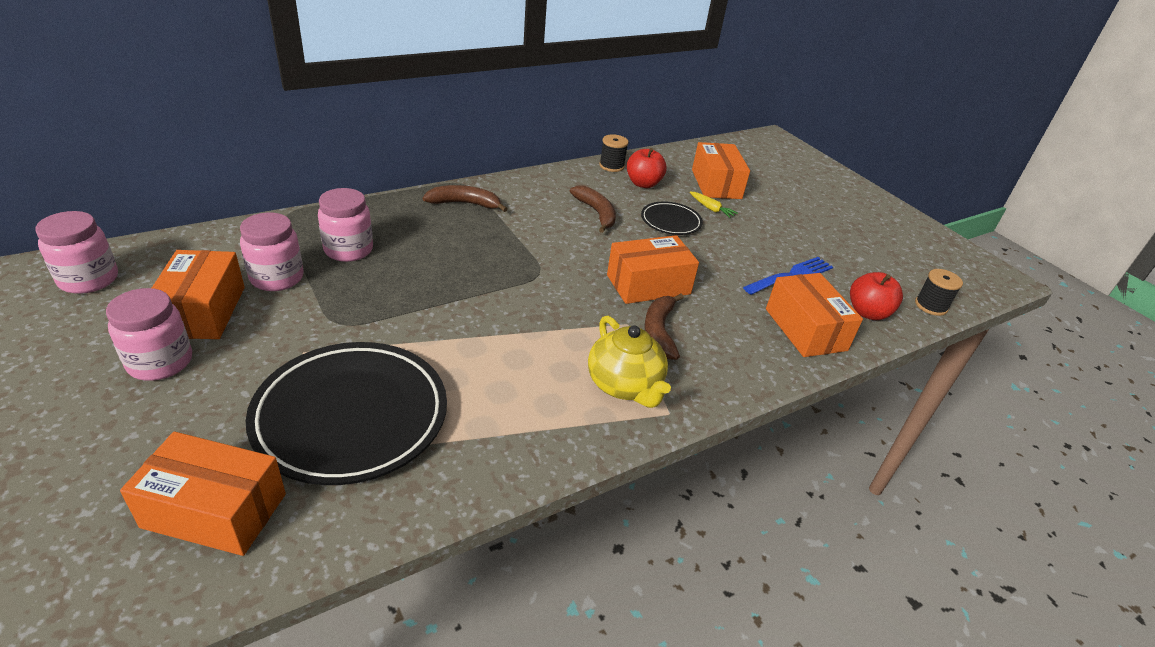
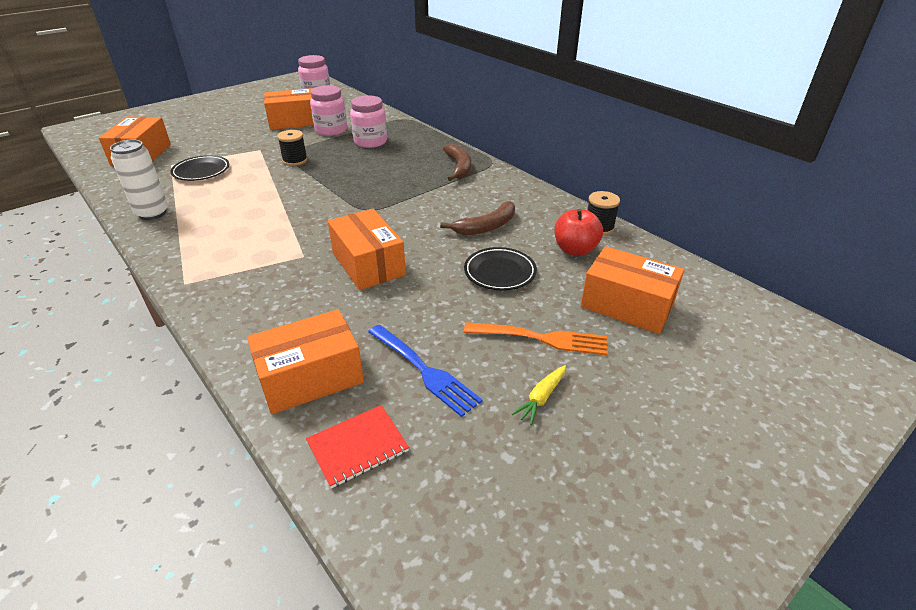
camera: 85 degrees right, 0 degrees up
(160, 362) = (250, 122): pink jar -> none
(351, 417) = (201, 171): black plate -> black plate, size x0.50
(481, 463) = (152, 213): none -> white can
(625, 385) = (220, 260): yellow teapot -> none
(659, 331) = (294, 274): brown banana -> none
(711, 209) = (553, 301): yellow carrot -> yellow carrot (541, 398)
(716, 184) = (627, 305): orange box -> orange box turned 45 degrees clockwise
(753, 223) = (540, 338): none -> orange fork
(867, 313) = (358, 447): red apple -> red notebook
(930, 306) = (396, 543): black spool -> black spool (295, 160)

